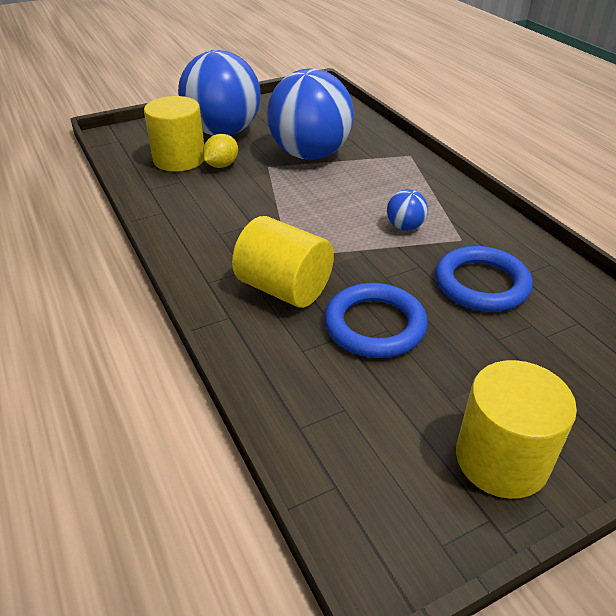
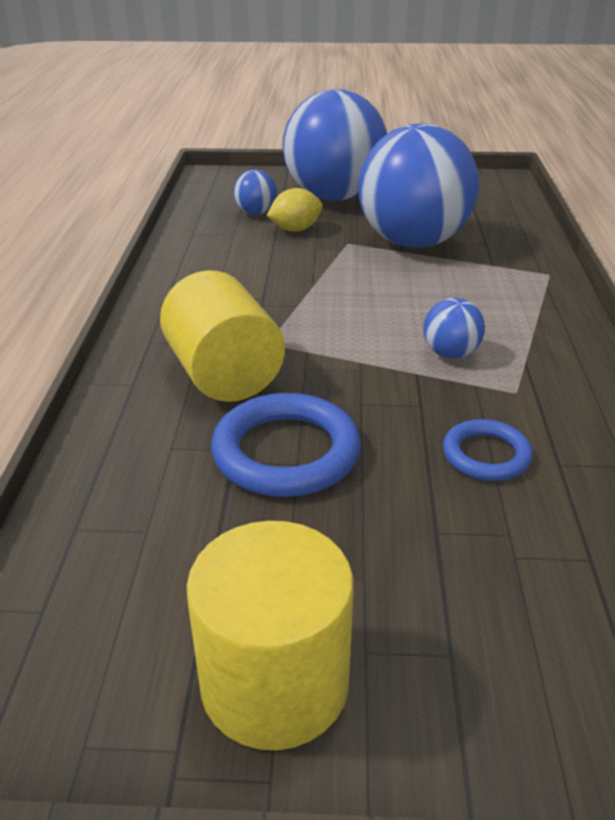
camera: 30 degrees right, 5 degrees down
(179, 159) = (256, 213): yellow cylinder -> blue ball
(481, 284) = (486, 455): blue ring -> blue ring, size x0.59

